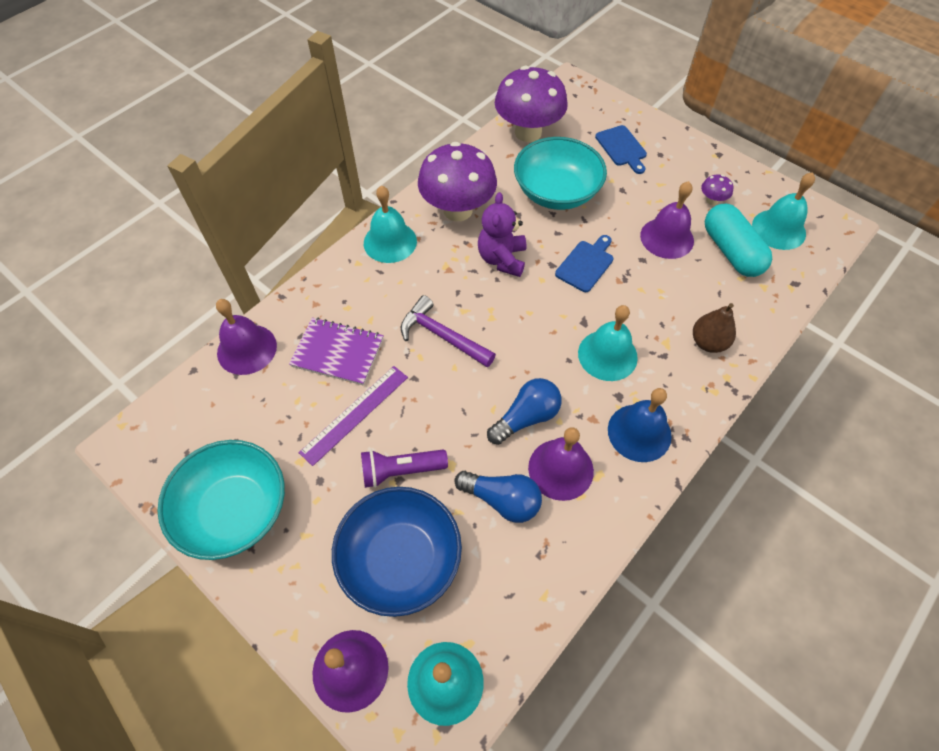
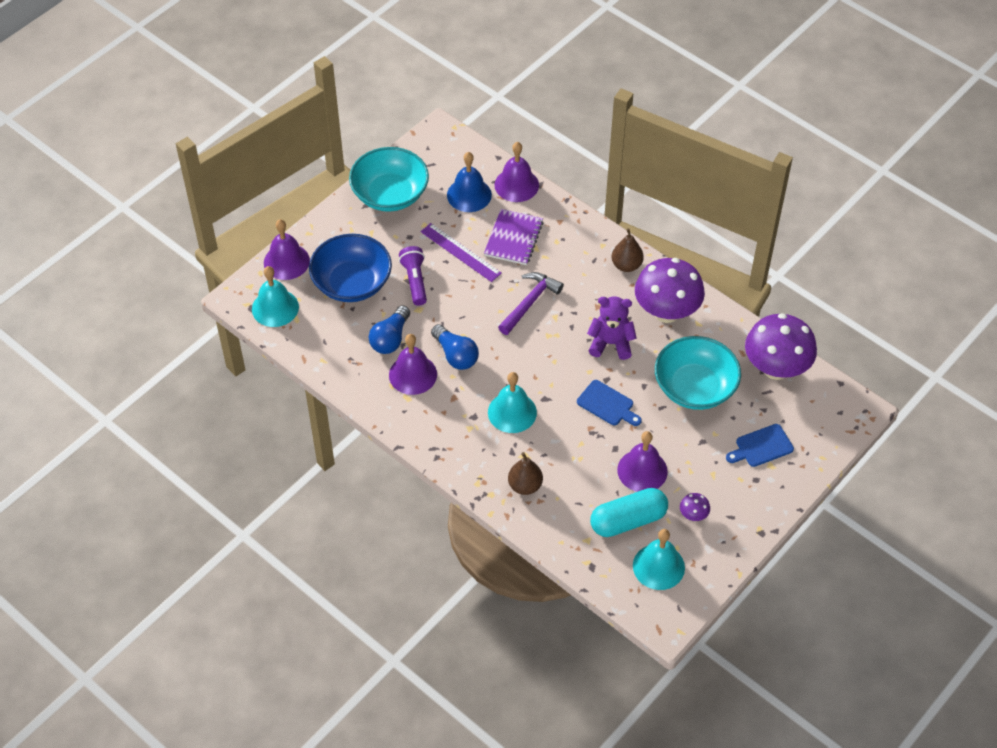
camera: 90 degrees right, 5 degrees down
(390, 242) = (626, 265): turquoise bell -> brown pear
(639, 432) = (441, 426): blue bell -> blue bell (469, 195)

